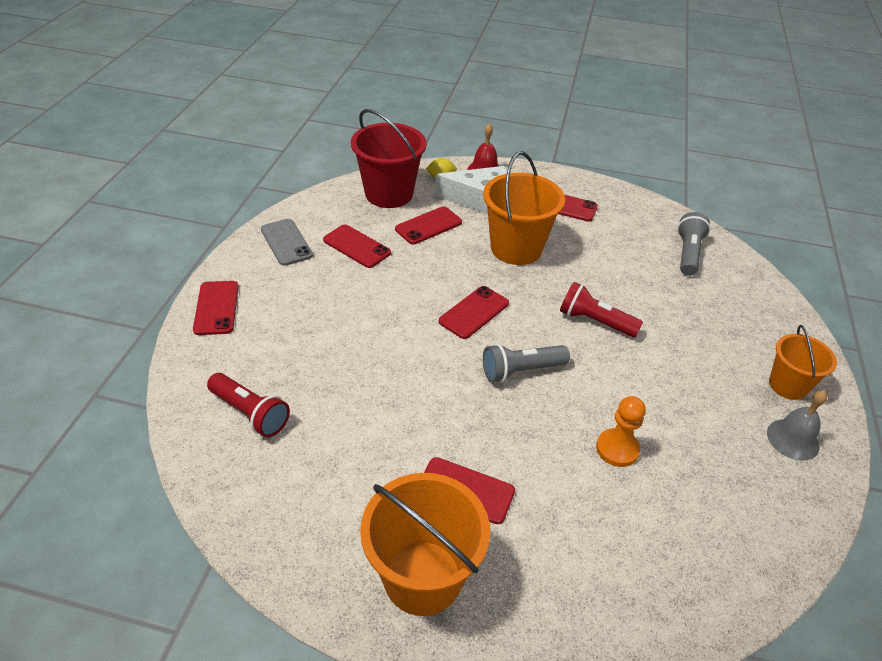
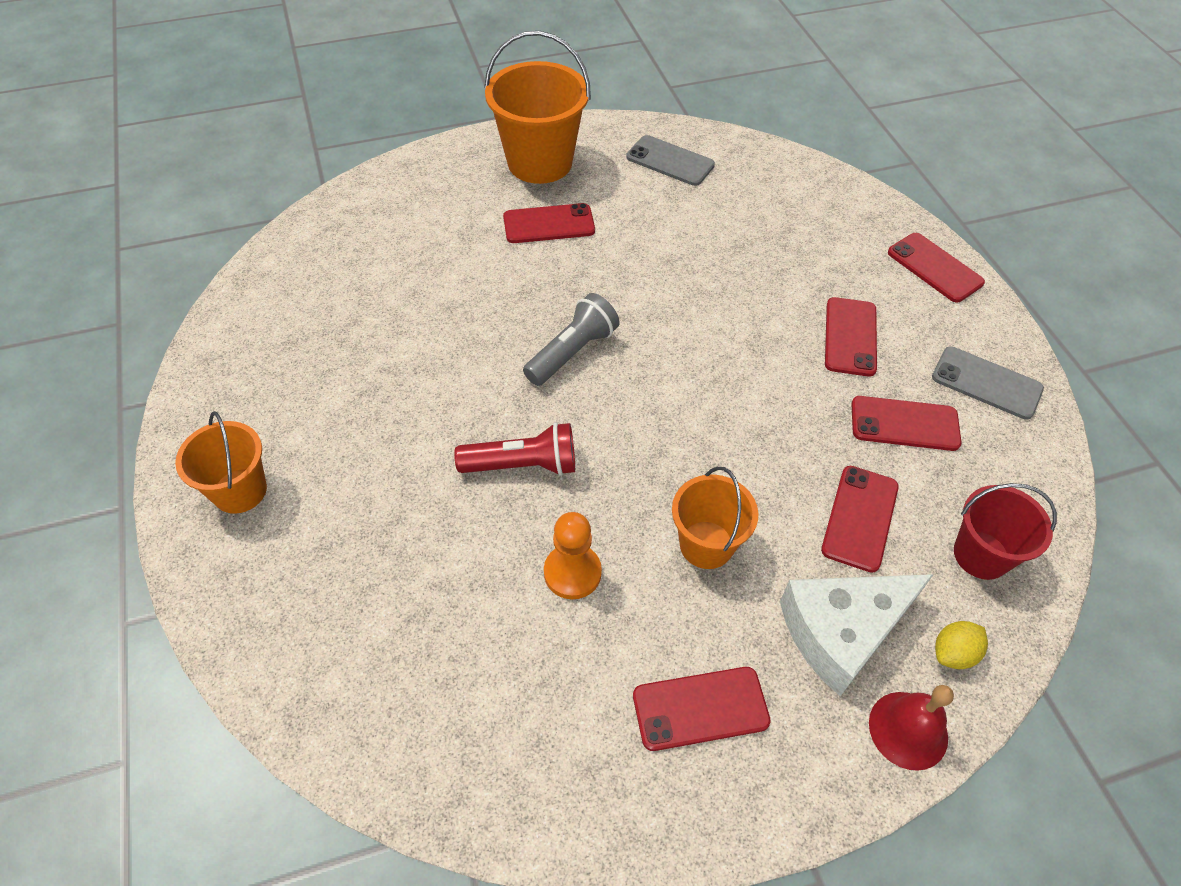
camera: 150 degrees right, 10 degrees up
(250, 413) = (777, 199): red flashlight -> none
(294, 505) = (670, 161): none -> grey phone
(389, 194) = (981, 555): red bucket -> red bucket, size x0.61
(474, 312) = (677, 400): red phone -> red phone (850, 337)
(516, 248) = (706, 544): orange bucket -> orange bucket, size x0.61
(617, 449) = (429, 317): orange pawn -> orange pawn (572, 572)
(688, 253) = (431, 701): grey flashlight -> none
(793, 439) = (234, 415): grey bell -> none

